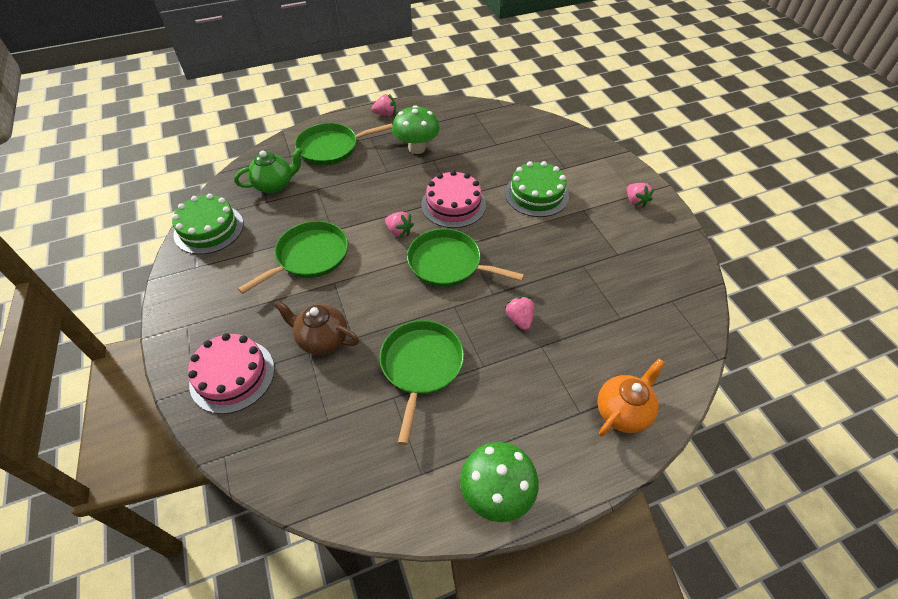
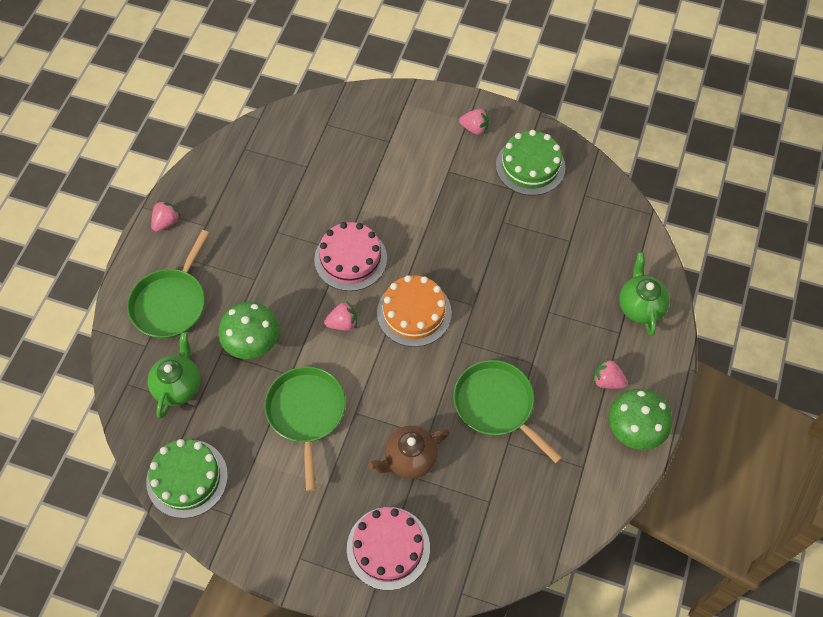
camera: 50 degrees left, 10 degrees up
(417, 148) = (247, 233): green mushroom -> green mushroom (253, 344)
(448, 263) = (414, 313): green pan -> orange cake
(519, 319) = (513, 306): pink strawberry -> pink strawberry (607, 381)
(536, 194) = (399, 188): green cake -> green cake (530, 166)
(623, 412) = (640, 306): orange teapot -> green teapot

